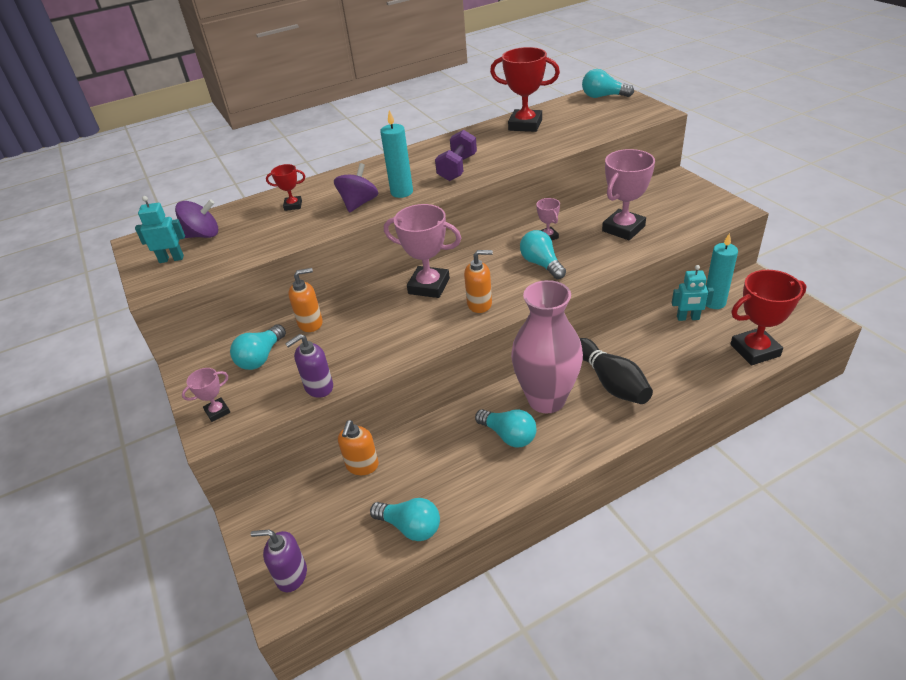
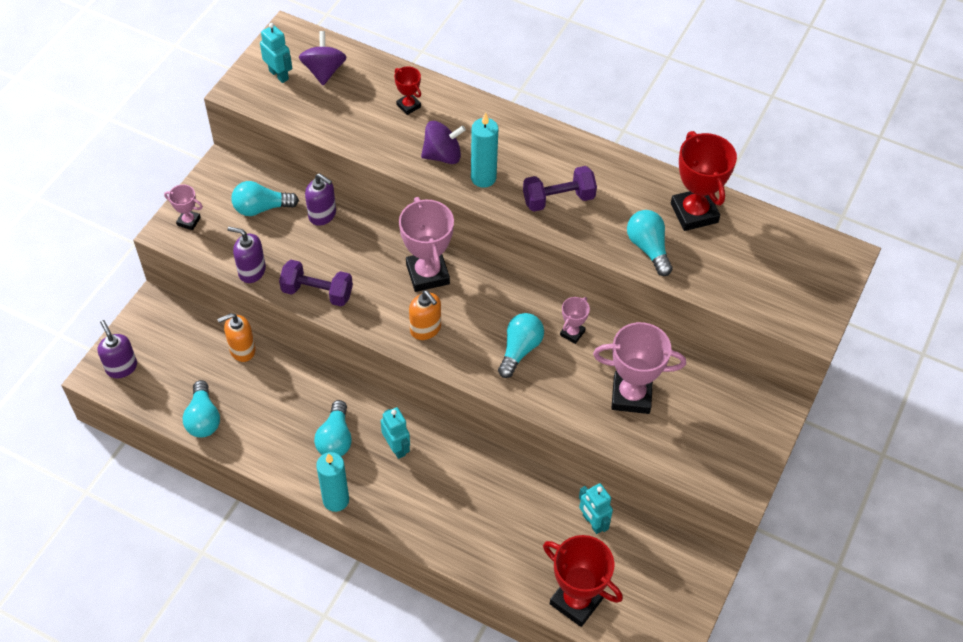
camera: 50 degrees right, 15 degrees up
(203, 235) = (324, 71): purple spinning top -> purple spinning top turned 135 degrees counterclockwise
(310, 323) = (322, 215): orange soap dispenser -> purple soap dispenser
(384, 353) = (317, 292): none -> purple dumbbell
(546, 399) = (396, 447): pink vase -> turquoise robot
(603, 96) = (821, 257): turquoise light bulb -> turquoise light bulb (648, 248)
(611, 382) = (451, 491): black bowling pin -> none
(714, 302) = (636, 539): turquoise candle -> turquoise candle (336, 500)

